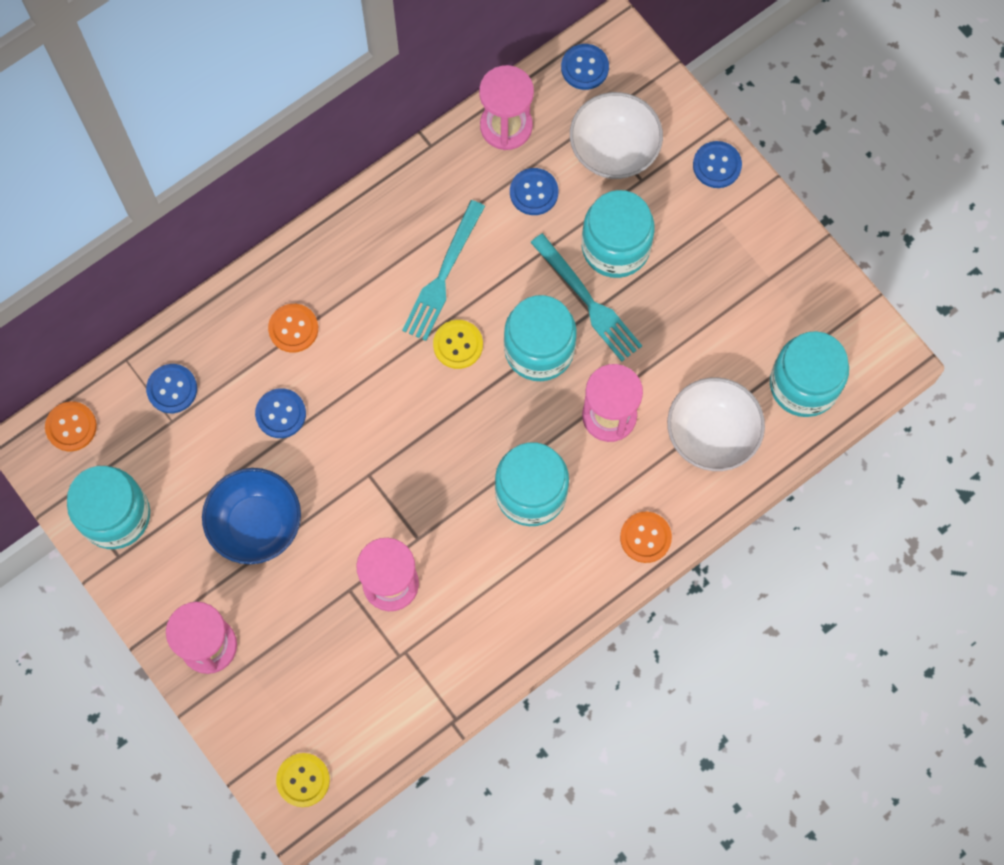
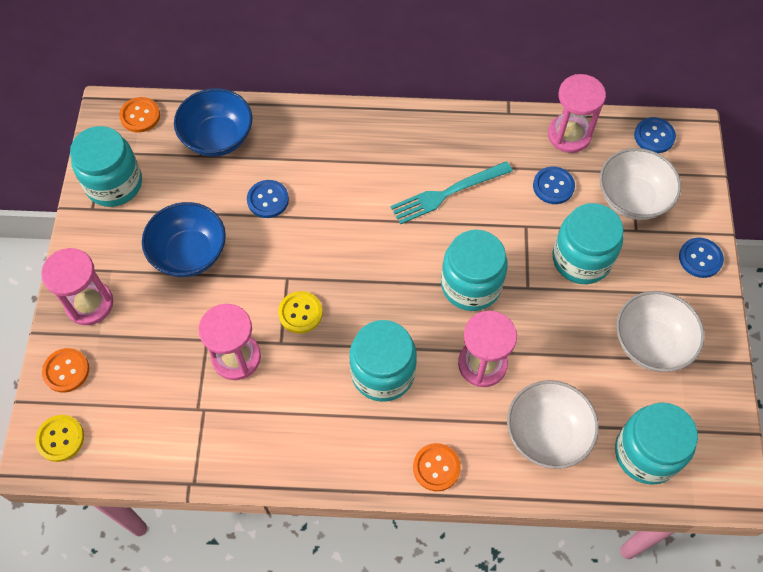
camera: 40 degrees right, 10 degrees down
(172, 389) = (218, 137): blue button -> blue bowl
(293, 328) = (323, 156): orange button -> orange button (66, 371)
(458, 345) = (418, 242): yellow button -> yellow button (300, 313)
(587, 300) = (532, 278): turquoise fork -> none
(735, 281) = (651, 343): none -> white bowl

